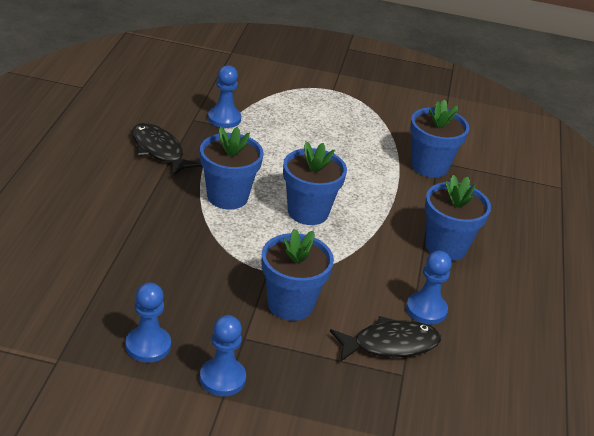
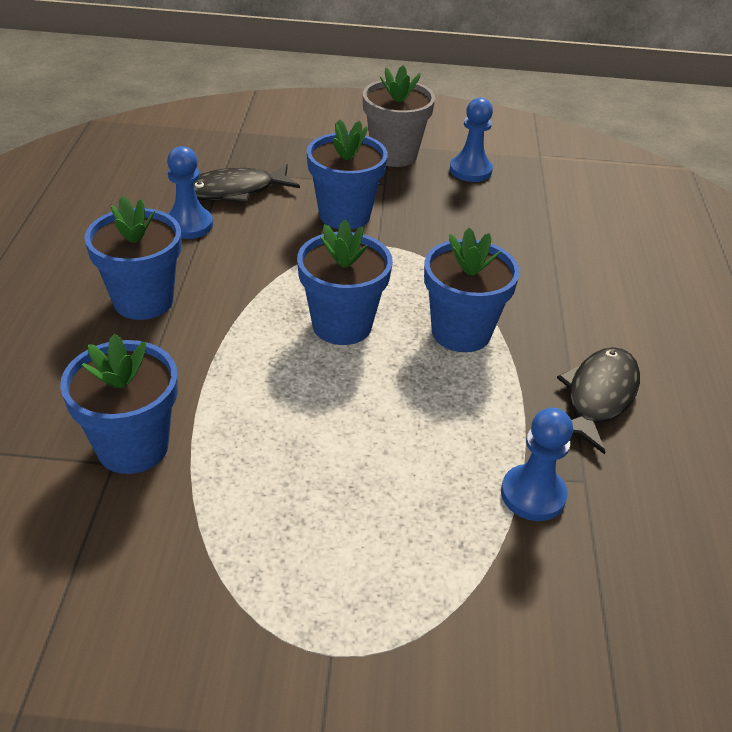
camera: 175 degrees right, 5 degrees up
(159, 151) = (598, 397): black fish -> black fish turned 105 degrees counterclockwise
(222, 378) = (394, 155): blue pawn -> grey flower pot

